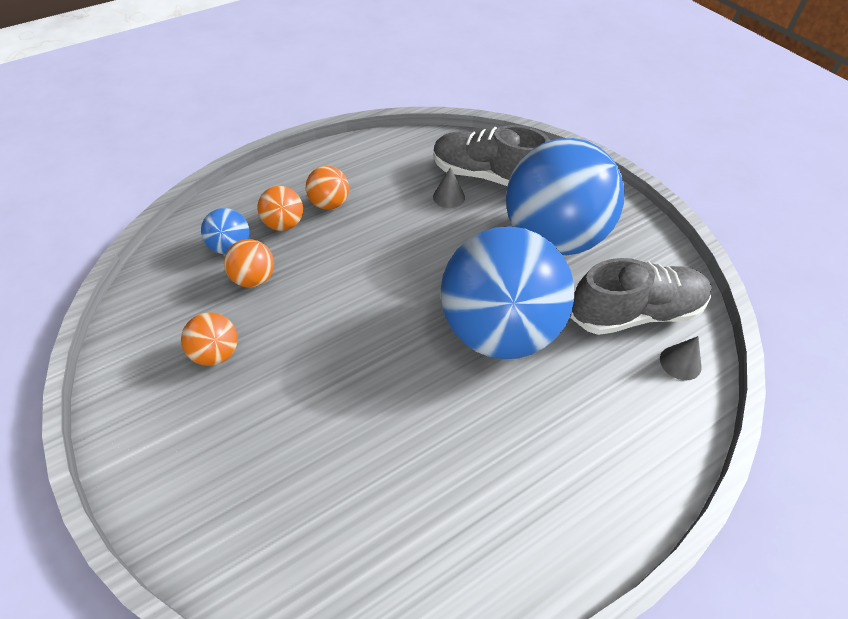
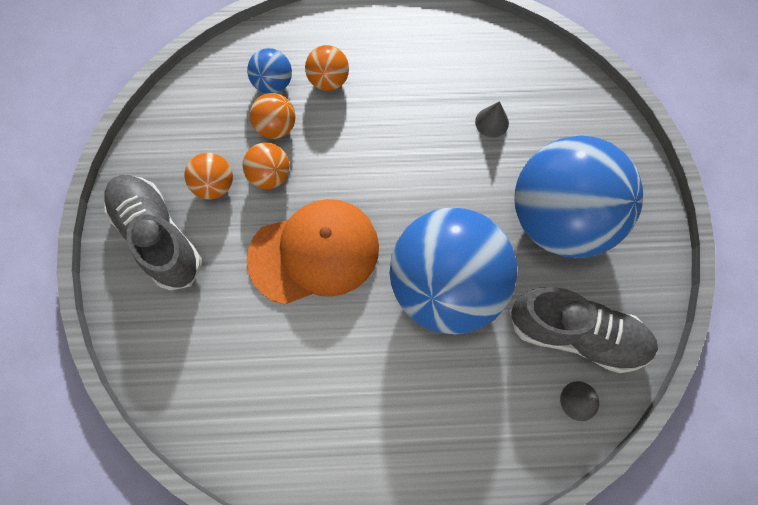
camera: 30 degrees right, 20 degrees up
(330, 204) = (379, 76): orange ball -> orange ball (270, 175)
(357, 363) = (314, 252): none -> orange cap
(487, 176) = (544, 115): grey shoe -> grey shoe (158, 236)

